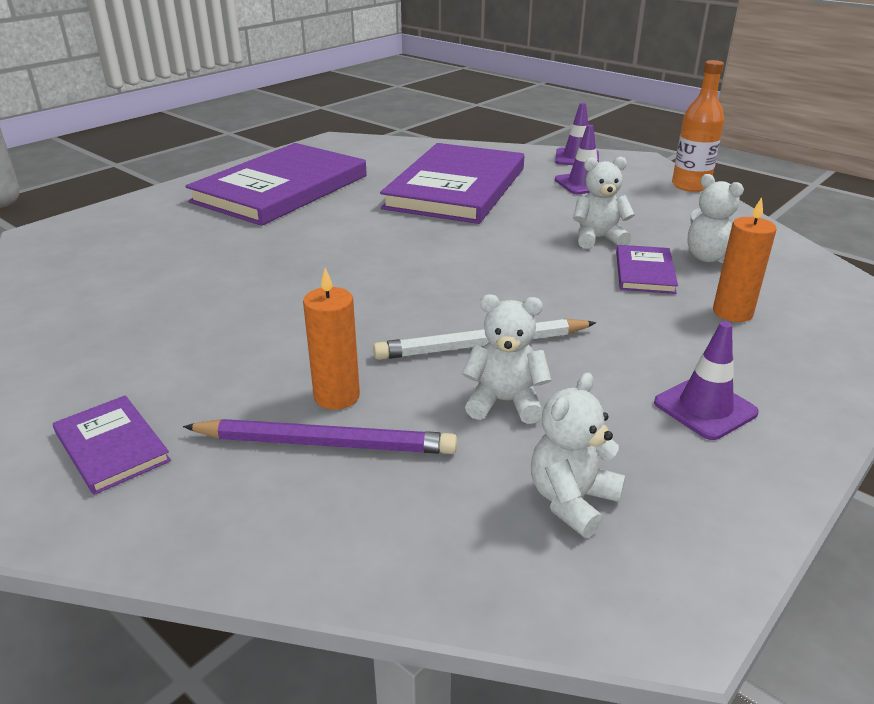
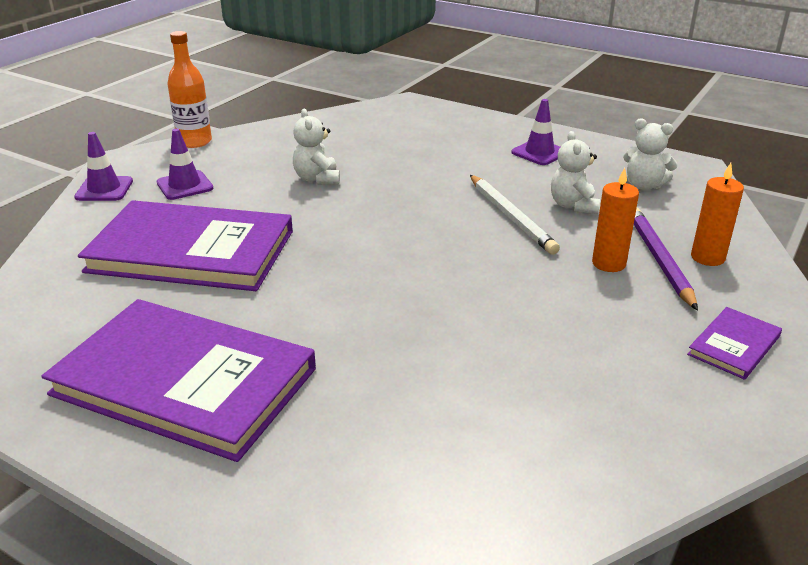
camera: 100 degrees left, 0 degrees up
(644, 272) = (375, 163): purple book -> none
(709, 257) = (344, 142): white teddy bear -> none
(732, 312) = (426, 140): orange candle -> orange candle (707, 257)

